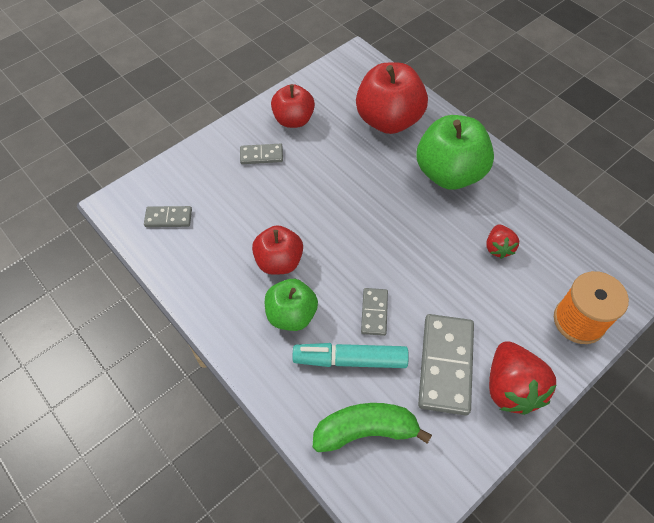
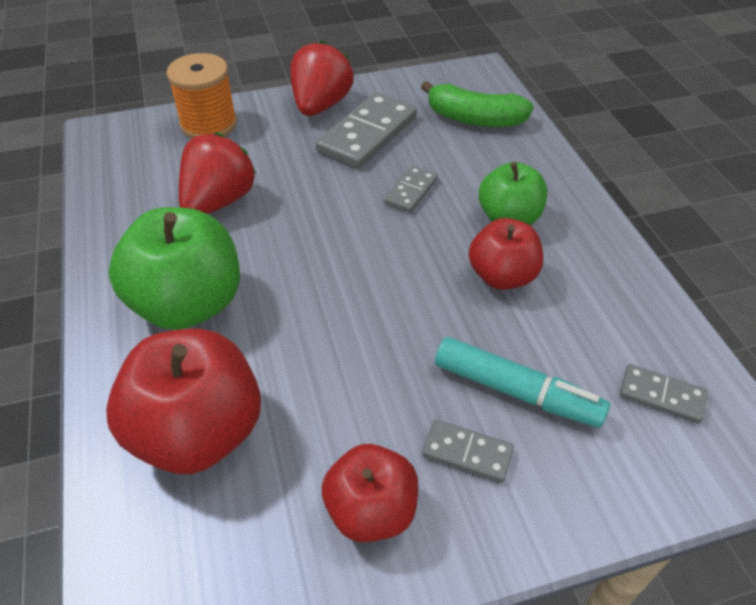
camera: 155 degrees left, 10 degrees down
(350, 360) = (461, 165): turquoise marker -> turquoise marker (516, 391)
(498, 248) = (219, 201): red strawberry -> red strawberry, size x1.76

